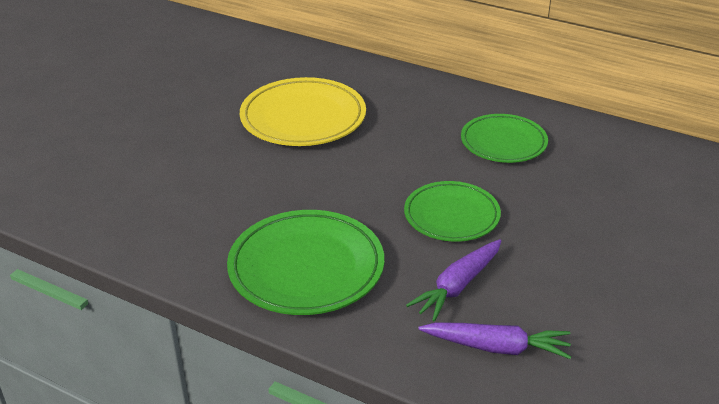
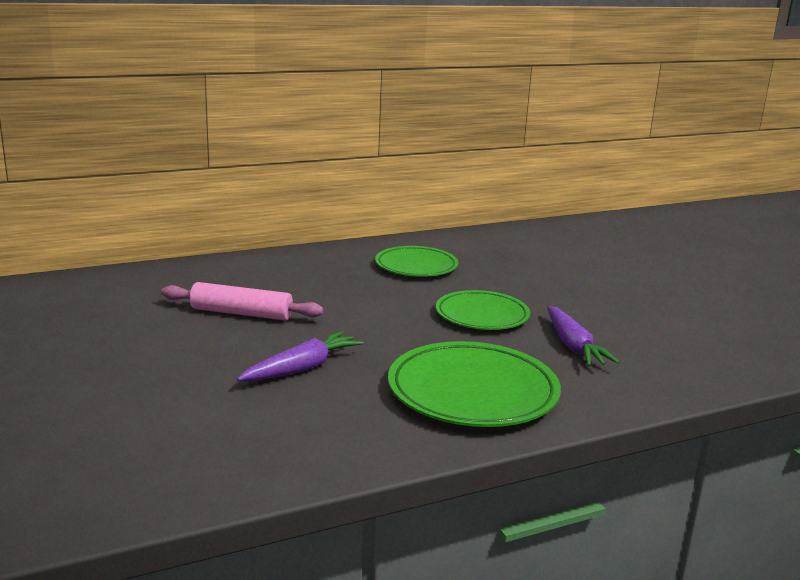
camera: 55 degrees left, 15 degrees down
(303, 118) = (241, 313): yellow plate -> pink rolling pin
(497, 347) = (660, 361): purple carrot -> purple carrot (302, 368)

